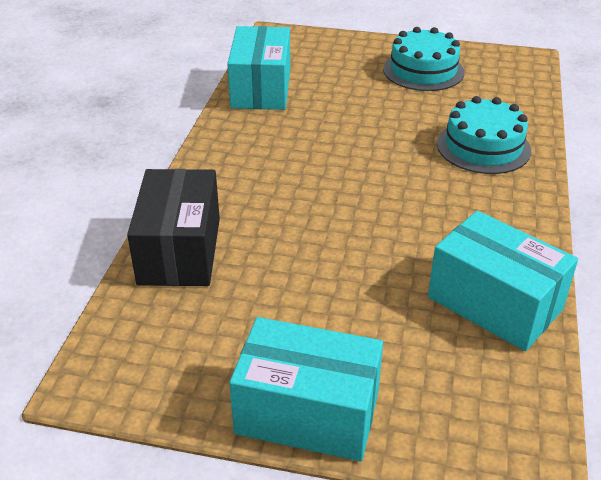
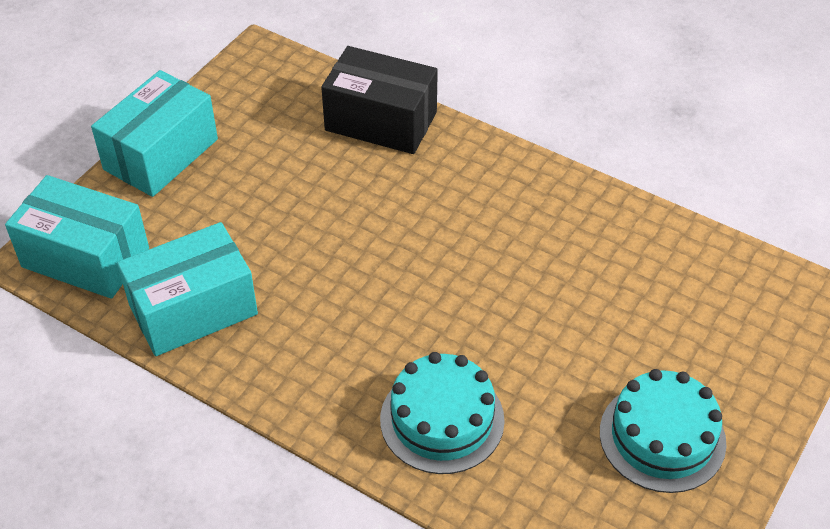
camera: 110 degrees right, 10 degrees up
(261, 89) = (661, 244): turquoise box -> turquoise box (85, 257)

